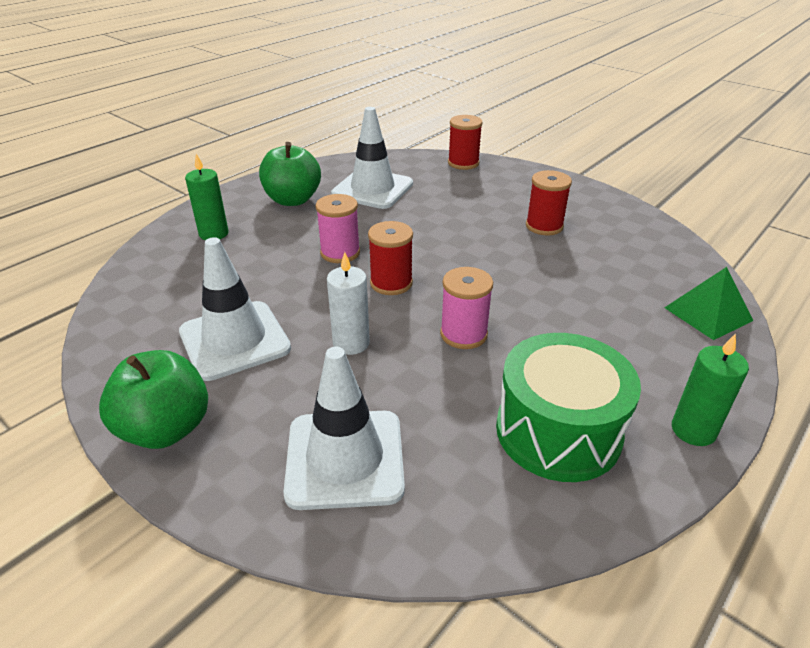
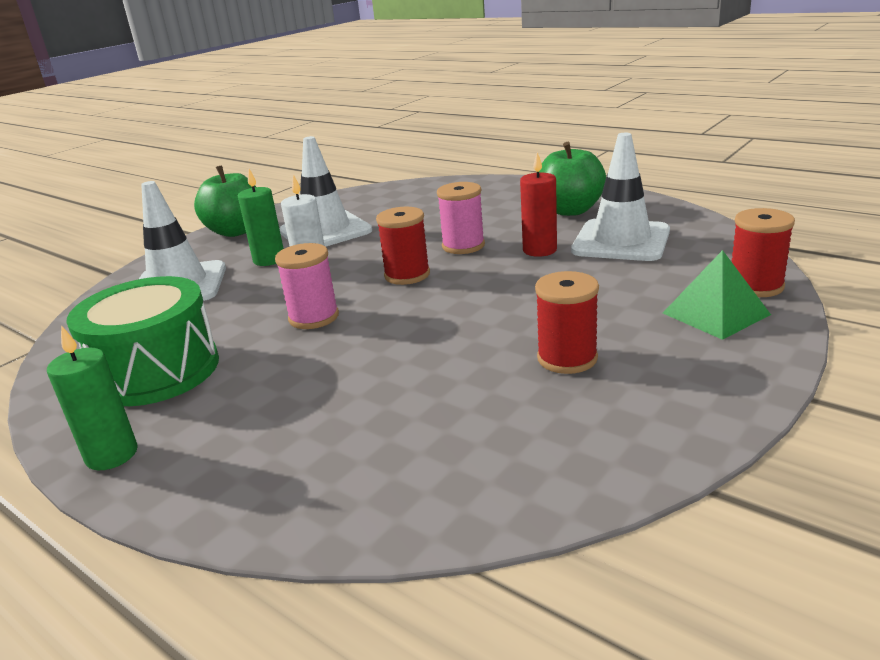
camera: 90 degrees right, 10 degrees down
(214, 234) = (487, 195): green candle -> green candle (269, 260)
(371, 220) = (539, 250): none -> red candle
(708, 313) = (325, 502): green pyramid -> green pyramid (716, 313)

